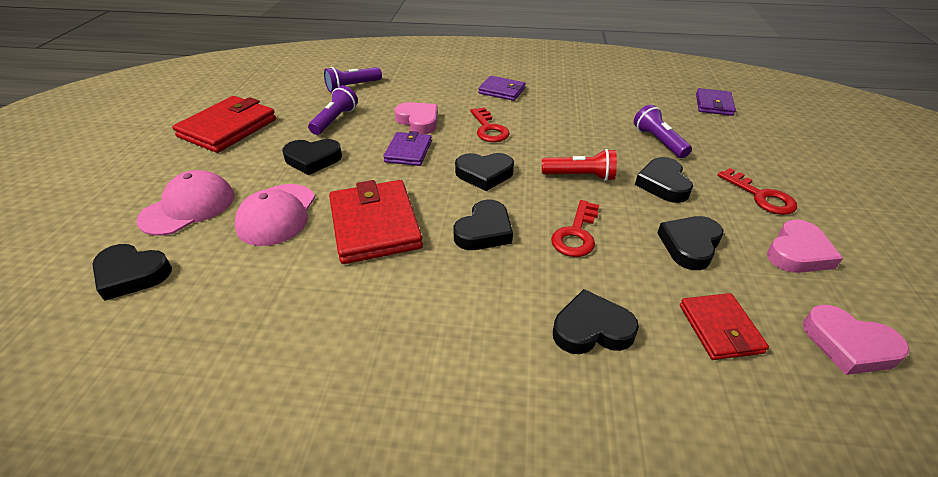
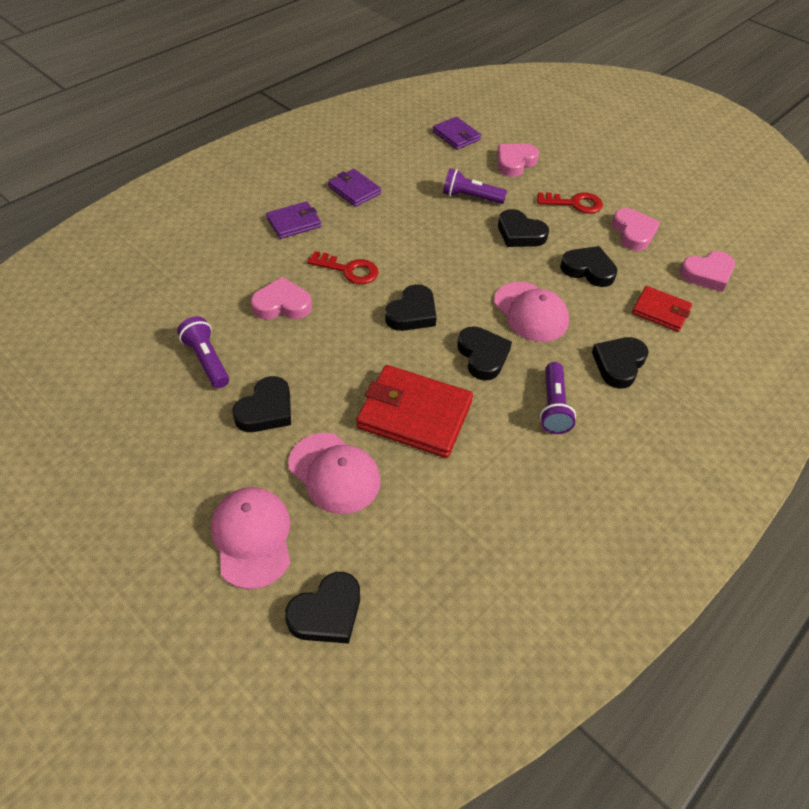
camera: 55 degrees left, 10 degrees up
(228, 128) = (116, 453): red wallet -> none
(352, 87) = (149, 314): purple flashlight -> purple flashlight (553, 407)
(408, 151) = (327, 339): purple wallet -> purple wallet (354, 190)
(576, 234) = (530, 312): red key -> pink cap
(580, 176) = (470, 265): red flashlight -> none
(689, 245) = (588, 270): black heart -> black heart turned 135 degrees clockwise
(743, 142) = (515, 162): none -> pink heart

